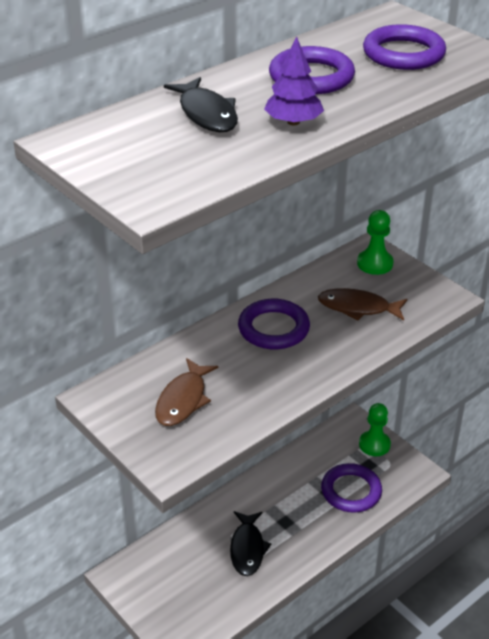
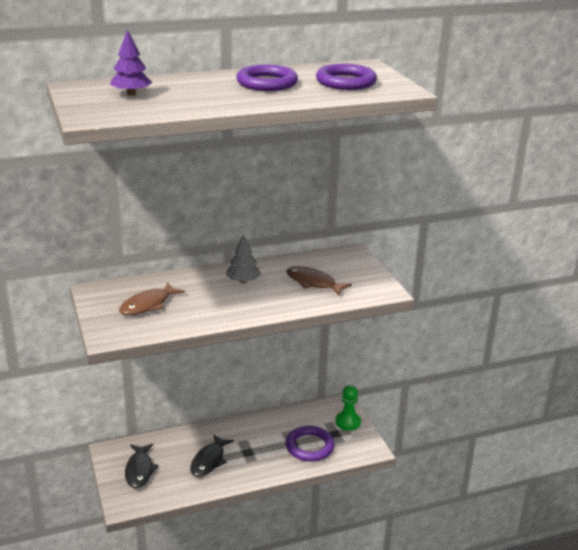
camera: 20 degrees right, 10 degrees down
(206, 114) = (175, 88): black fish -> black fish (139, 470)
(273, 328) = (243, 281): purple ring -> grey tree
(293, 122) = (225, 100): purple tree -> purple tree (131, 94)
(375, 263) = (348, 261): green pawn -> none

